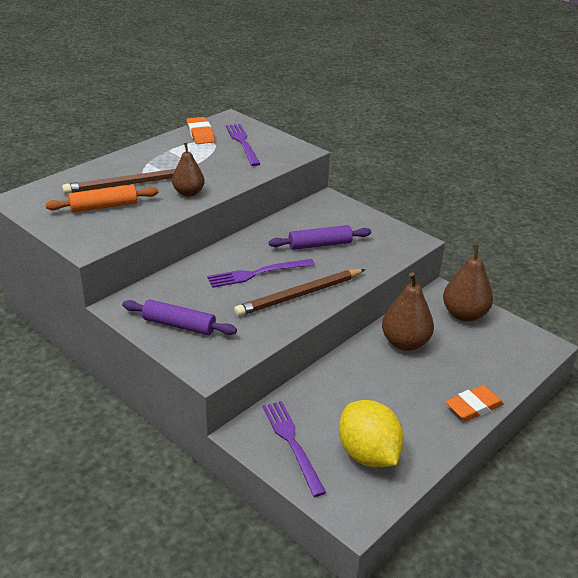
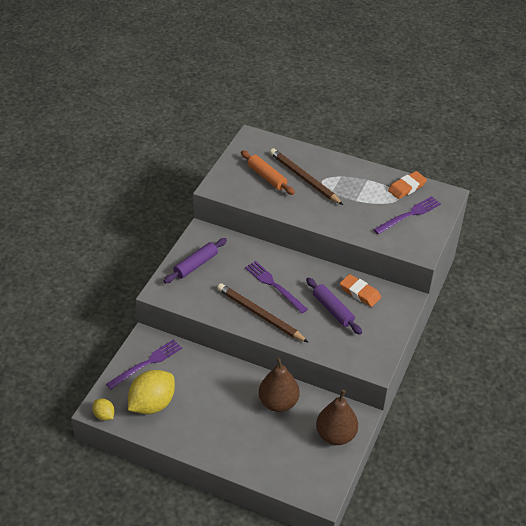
camera: 70 degrees right, 10 degrees up
(179, 325) = (196, 265): purple rolling pin -> purple rolling pin turned 45 degrees clockwise
(188, 193) = (310, 210): brown pear -> none
(370, 512) = (104, 415): none -> yellow lemon
(473, 407) = (224, 456): orange eraser -> orange eraser (360, 293)

